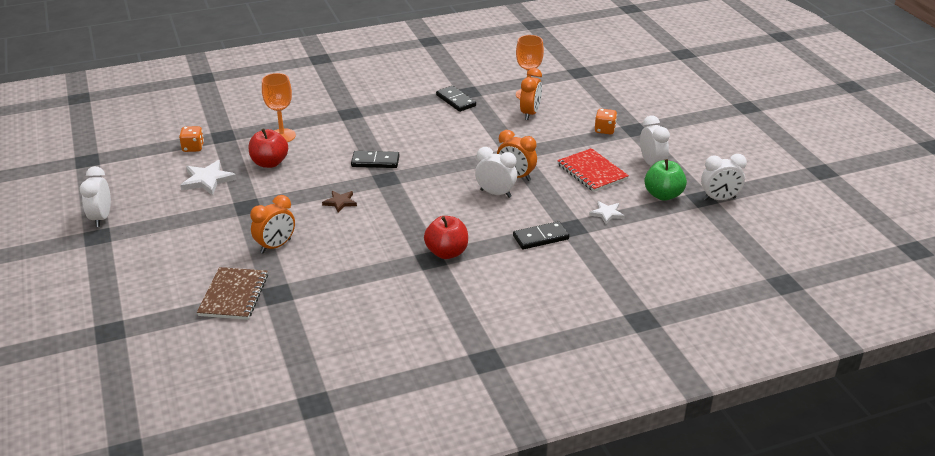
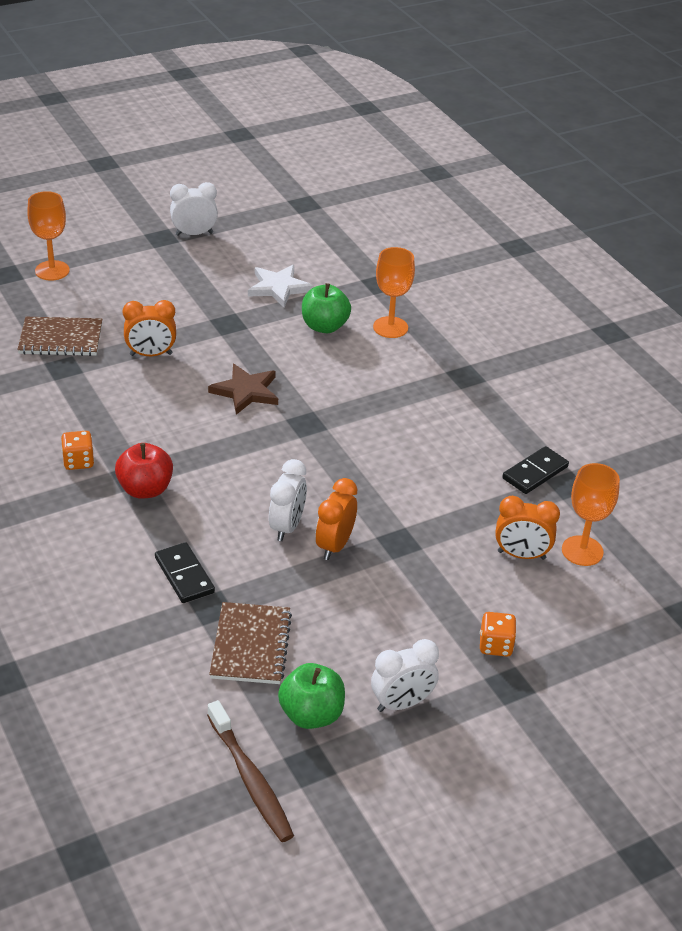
camera: 80 degrees right, 5 degrees up
(118, 301) = (52, 270): none -> orange goblet
(193, 148) = (346, 267): orange dice -> orange dice (78, 461)
(269, 163) = (324, 326): red apple -> green apple
(276, 246) = (151, 354): orange clock -> orange clock turned 45 degrees counterclockwise
(340, 202) = (246, 391): brown star -> brown star, size x1.63
(375, 162) = (346, 410): black domino -> none
(592, 172) = (363, 629): red notebook -> none
(607, 214) = (251, 645): white star -> brown notebook
(716, 219) = (251, 779): none -> brown toothbrush
(719, 199) = (311, 789): white clock -> none

